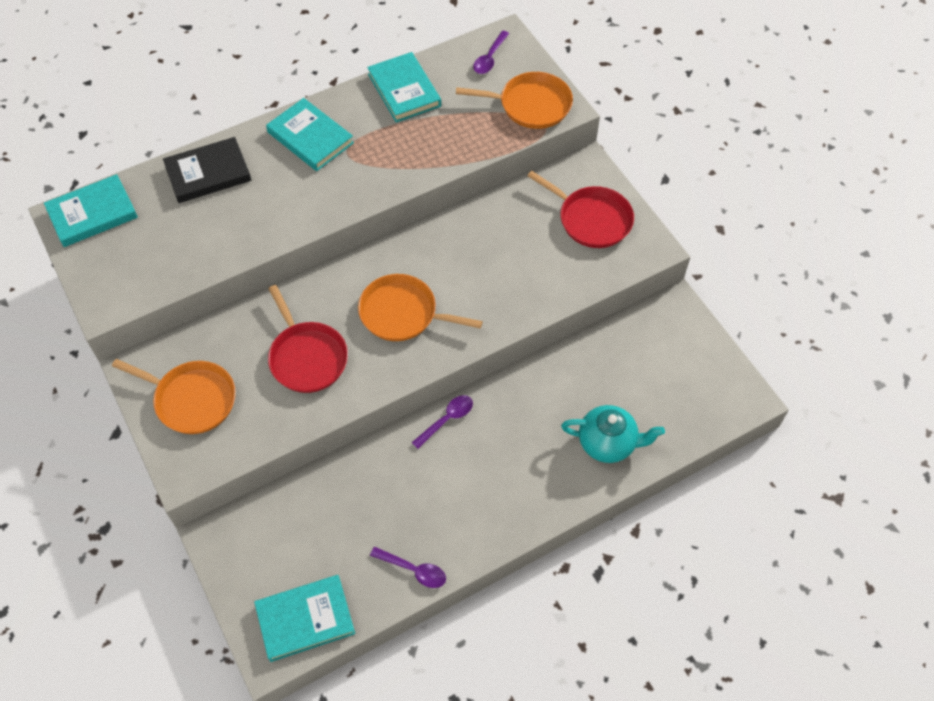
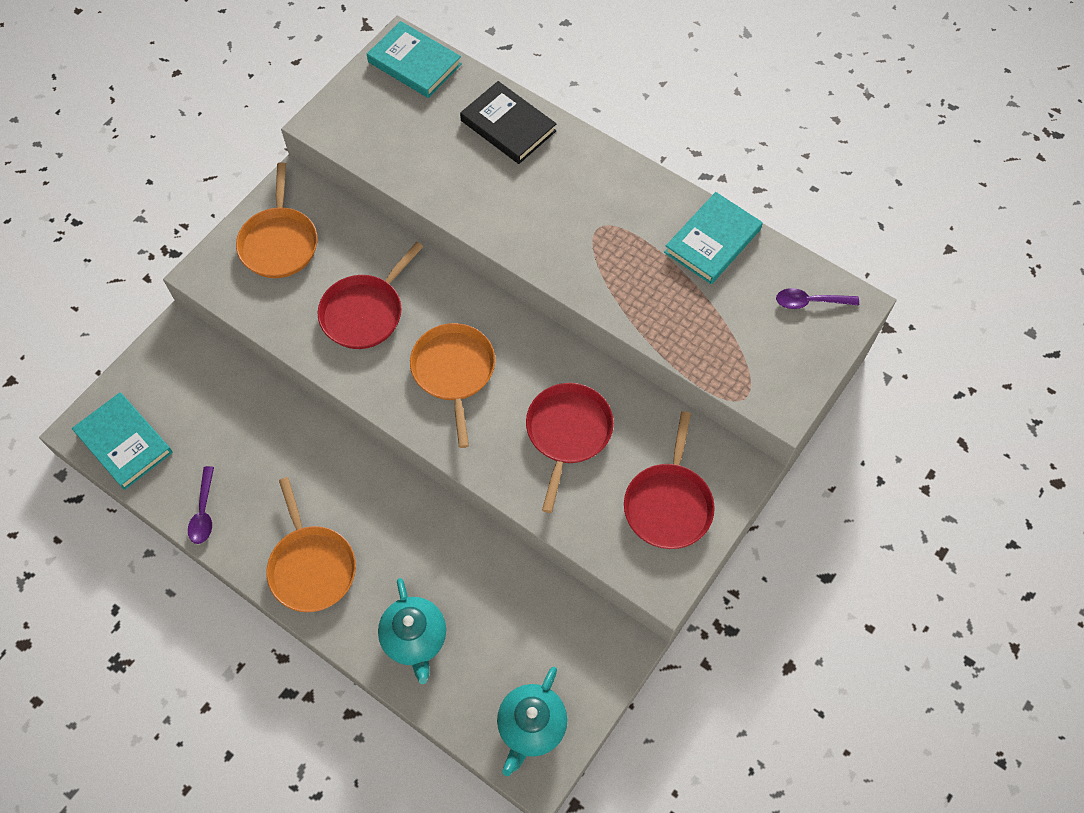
camera: 65 degrees right, 5 degrees up
(310, 138) = (599, 187): turquoise book -> none
(447, 419) = (375, 472): purple spoon -> none
(500, 258) = (568, 432): none -> red pan
(531, 105) = (767, 371): orange pan -> orange pan (312, 567)
(712, 389) = (531, 726): none -> turquoise teapot

